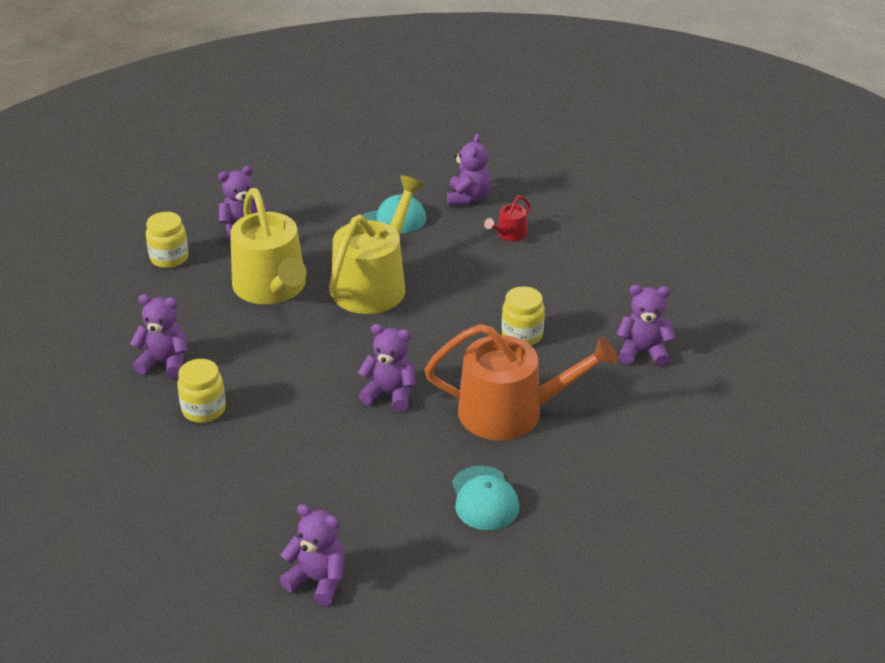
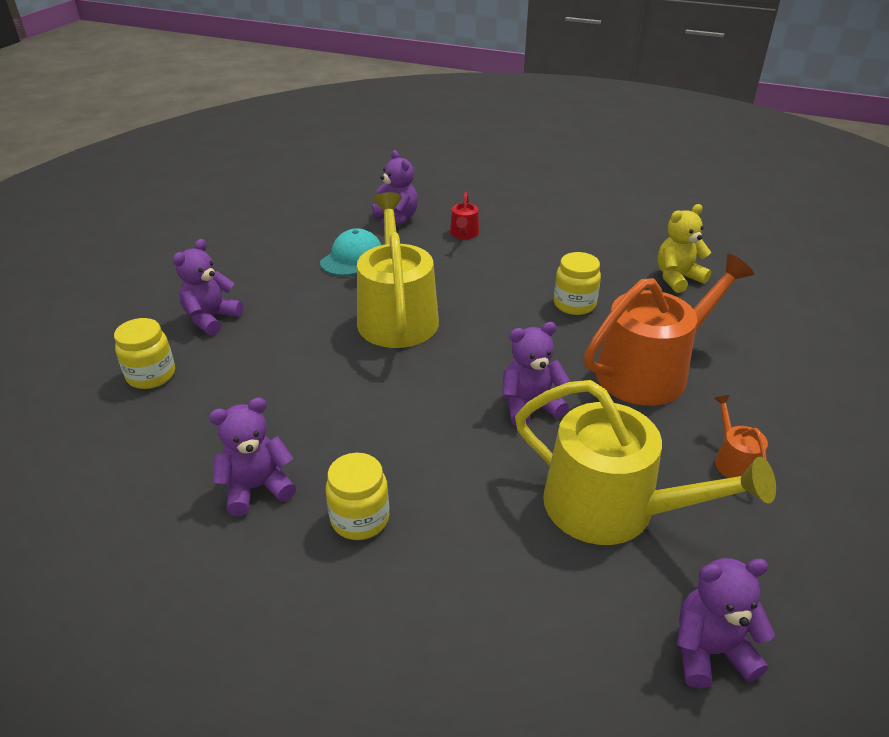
camera: 35 degrees left, 0 degrees up
(272, 288) = (299, 358): yellow watering can -> yellow watering can (612, 508)
(484, 498) = (734, 461): turquoise cap -> orange watering can
(643, 352) = (677, 278): purple teddy bear -> yellow teddy bear

